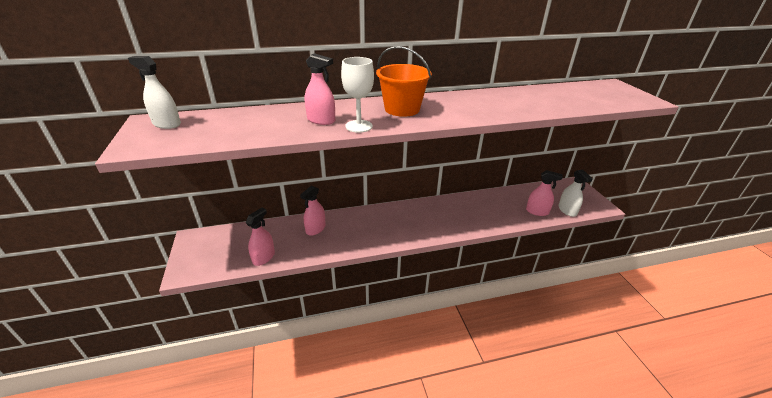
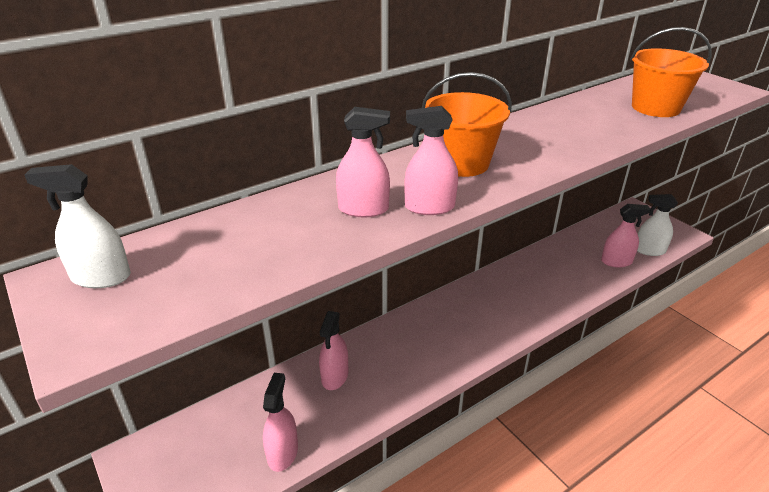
camera: 20 degrees left, 0 degrees up
(359, 126) = (429, 207): white goblet -> pink spray bottle
(567, 210) = (649, 250): white spray bottle -> white spray bottle turned 135 degrees clockwise
(569, 101) = (655, 107): none -> orange bucket

